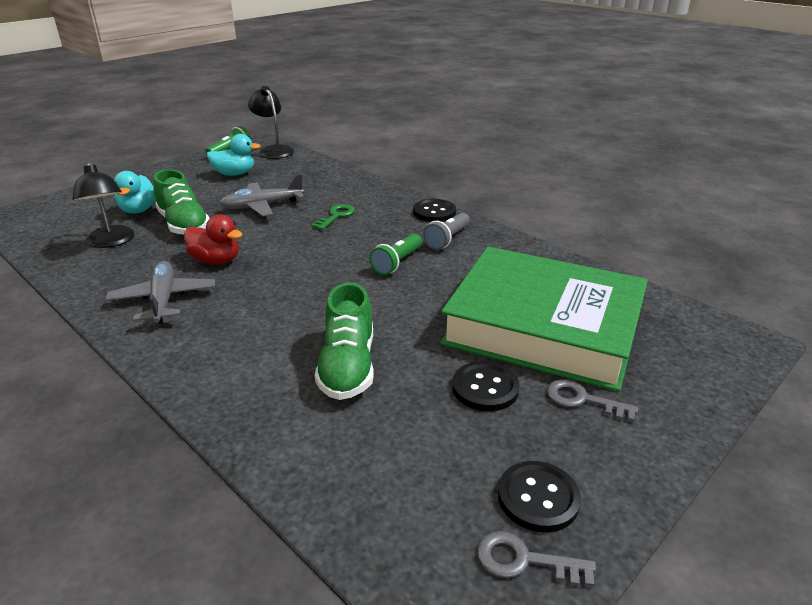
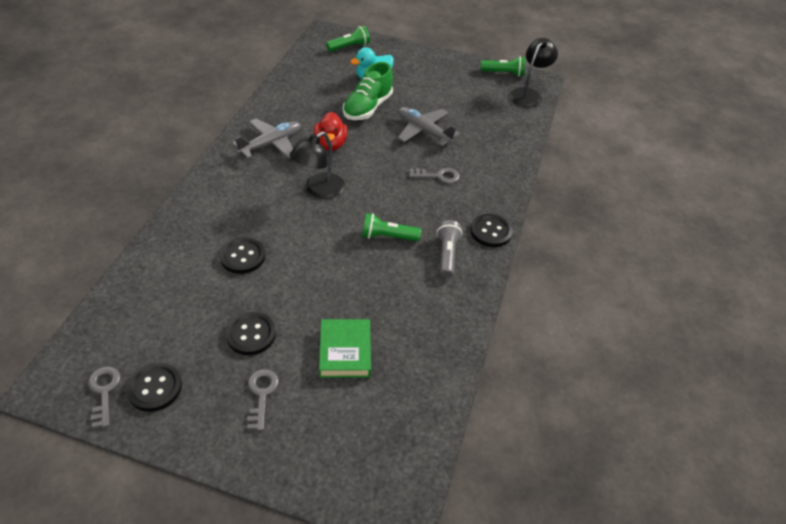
camera: 60 degrees right, 15 degrees up
(60, 209) = (349, 47): none -> green flashlight
(111, 242) = (323, 89): black lamp -> black lamp (319, 190)
(234, 174) = (465, 94): turquoise duck -> none
(336, 216) = (438, 176): green key -> grey key
(348, 367) = (242, 256): green shoe -> black button
(447, 239) = (447, 255): grey flashlight -> grey flashlight turned 90 degrees clockwise
(543, 327) = (345, 351): green book -> green book, size x0.42

